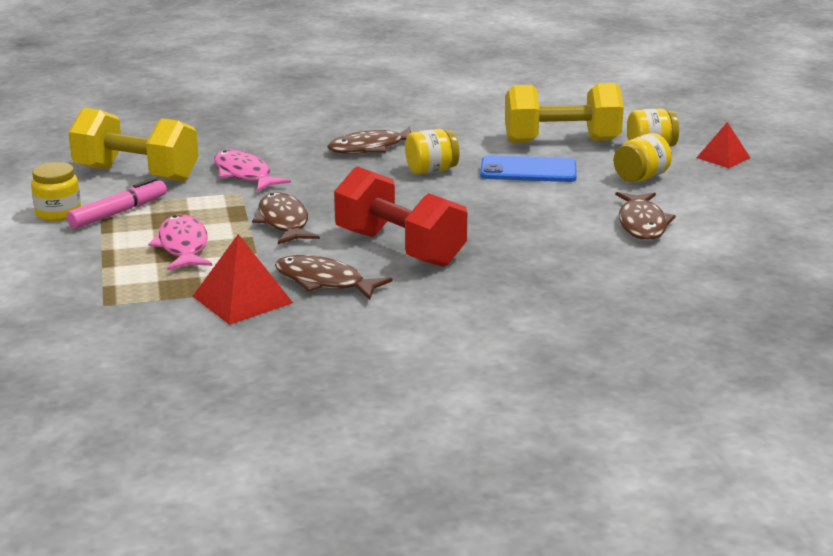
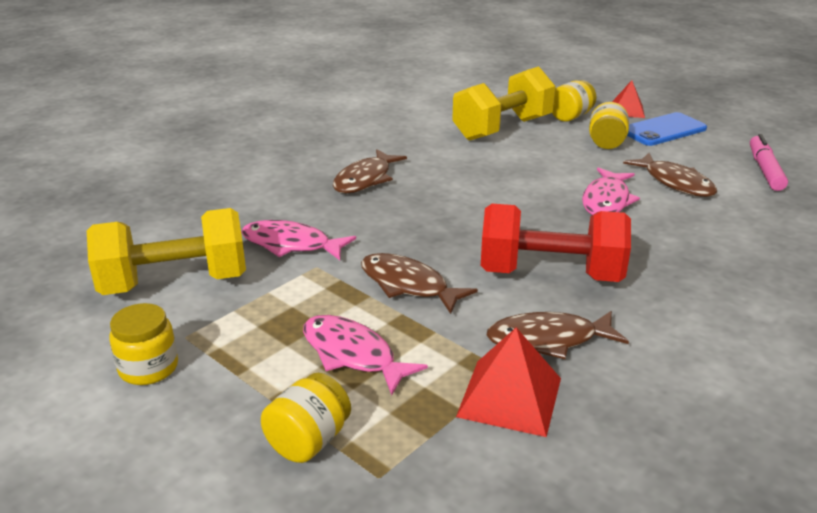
camera: 35 degrees left, 5 degrees up
(118, 213) = (221, 340): pink marker -> pink marker (765, 170)
(431, 170) = (449, 185): yellow jar -> yellow jar (308, 441)
(528, 170) = (521, 161): blue phone -> blue phone (663, 130)
(547, 218) = (606, 201): none -> pink fish

